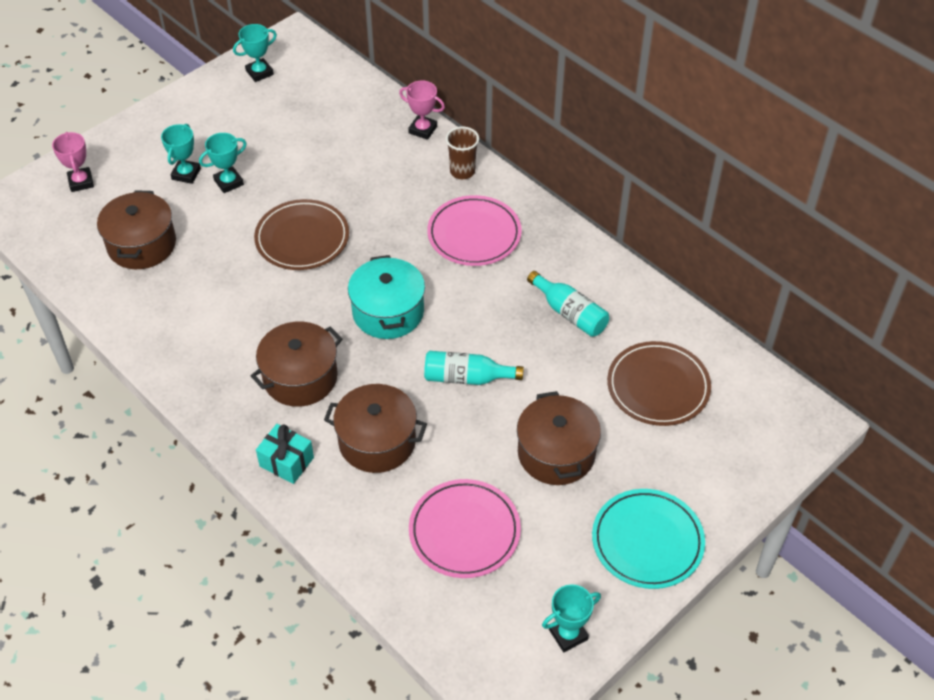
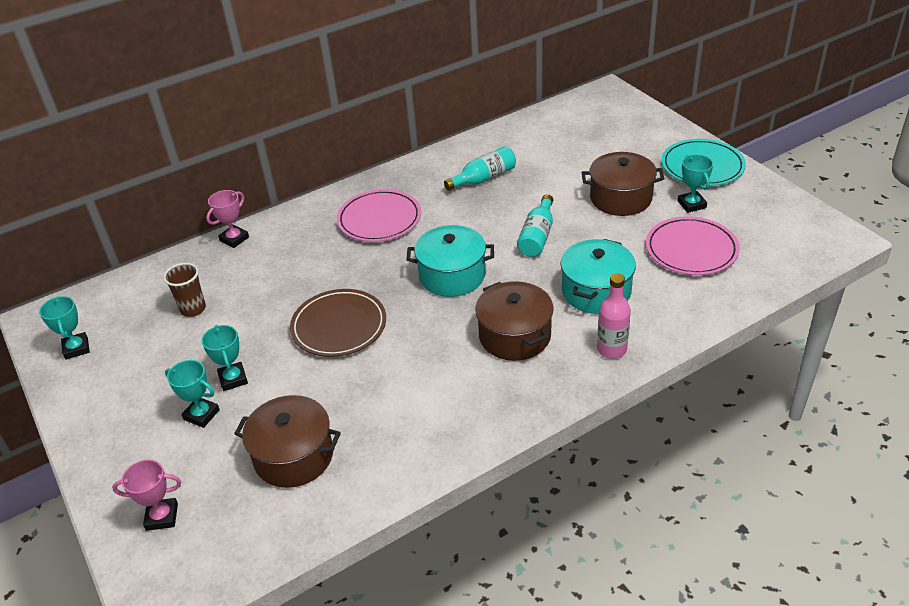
camera: 75 degrees left, 10 degrees down
(286, 462) = (611, 349): turquoise gift -> pink bottle
(377, 441) = (596, 291): brown pot -> turquoise pot
(462, 171) = (301, 220): brown cup -> brown cup (193, 309)
(568, 634) = (781, 208): turquoise trophy -> turquoise trophy (691, 204)
(658, 387) = (566, 147): brown plate -> none

